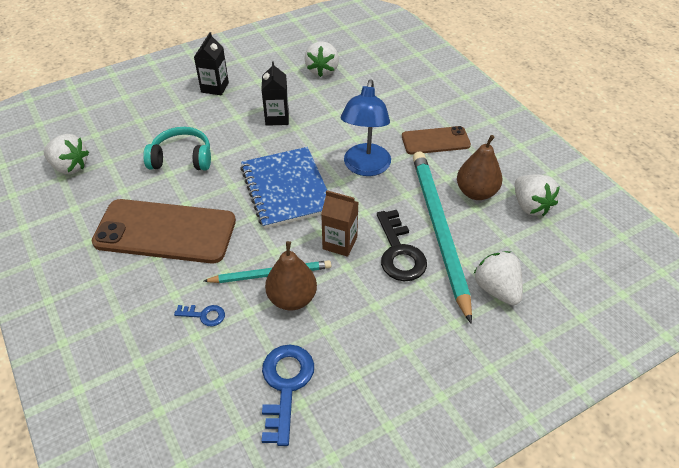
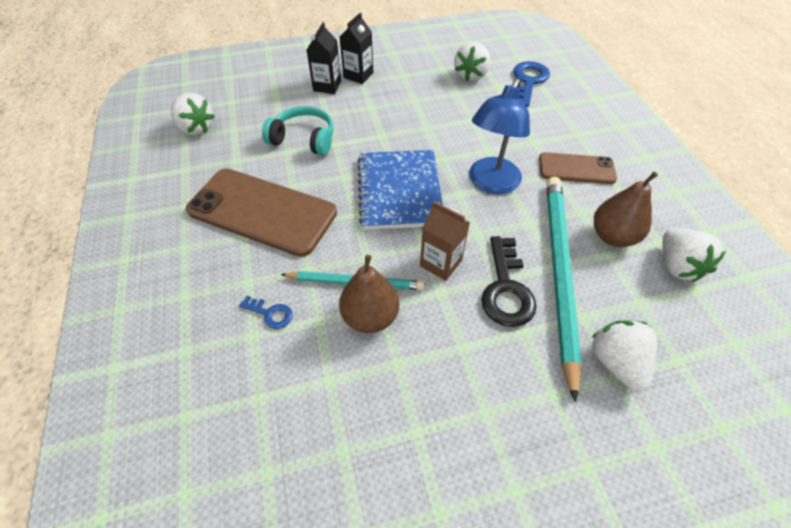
camera: 15 degrees right, 5 degrees up
(277, 118) = (411, 115): black carton -> black carton (327, 86)
(285, 385) = (332, 423): blue key -> blue key (528, 81)

